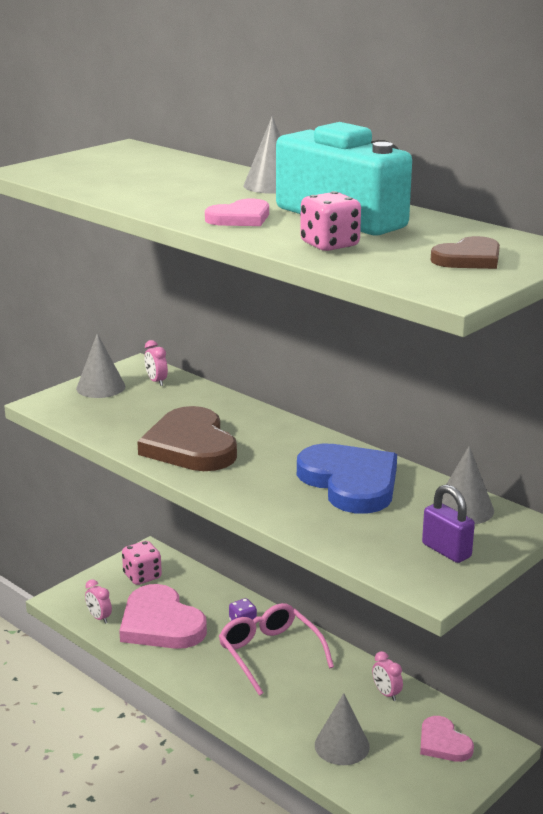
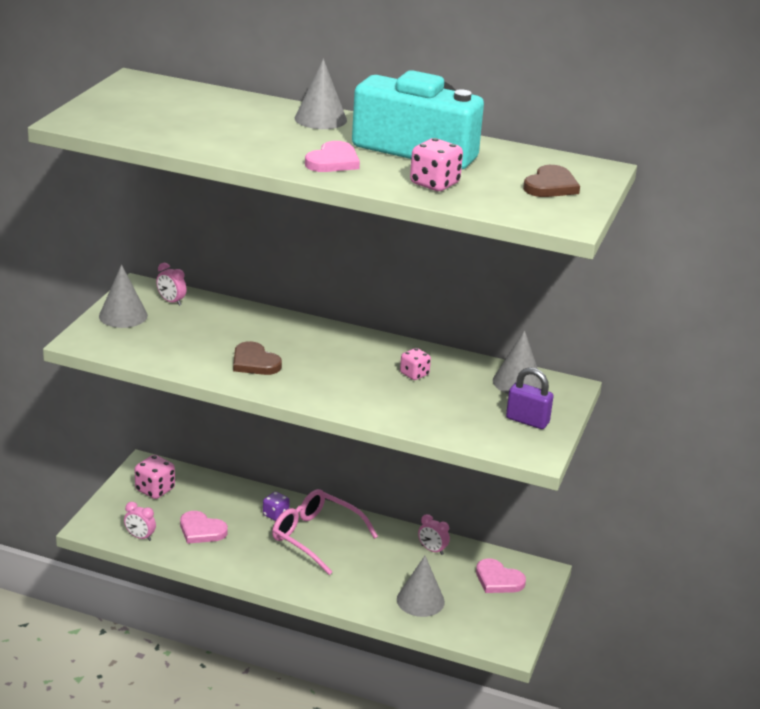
camera: 25 degrees left, 5 degrees up
(160, 623) = (201, 530): pink heart -> pink heart, size x0.54
(190, 446) = (254, 362): brown heart -> brown heart, size x0.54
(350, 482) = (414, 374): blue heart -> pink dice

